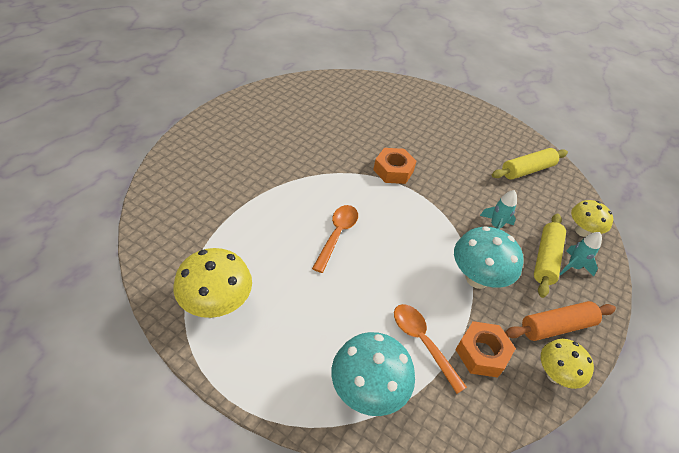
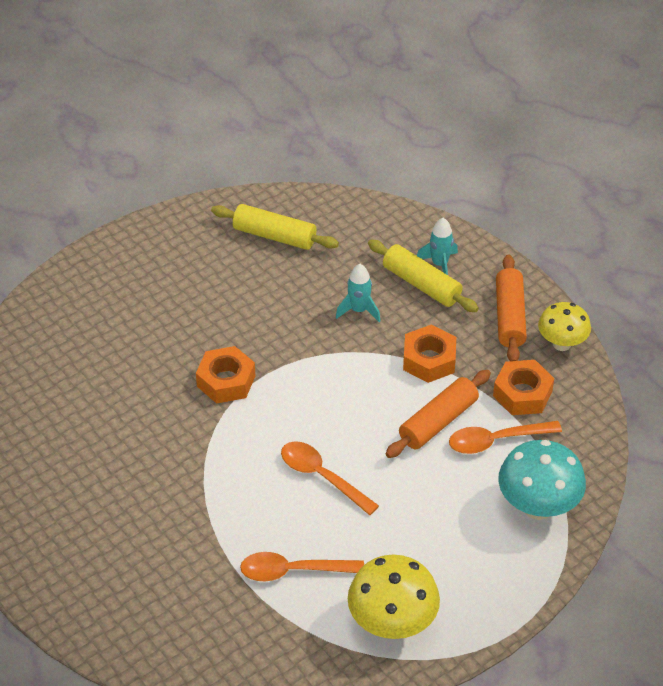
camera: 65 degrees left, 0 degrees up
(249, 235) = (293, 571): none -> orange spoon
(420, 297) = (438, 422): none -> orange rolling pin
(477, 278) = (429, 360): turquoise mushroom -> orange nut
(527, 170) = (274, 236): yellow rolling pin -> yellow rolling pin turned 60 degrees counterclockwise
(582, 231) = (392, 230): yellow mushroom -> none

